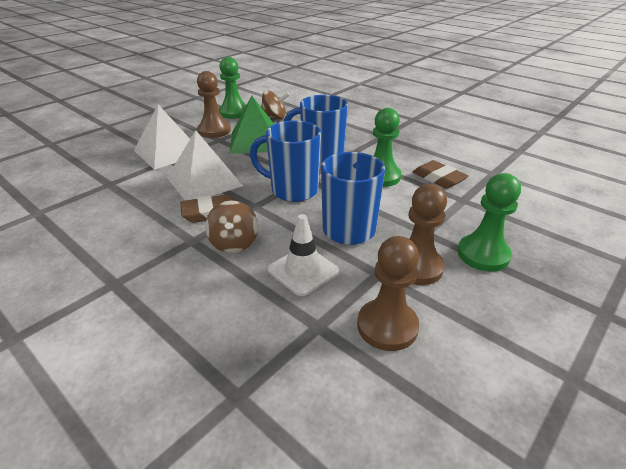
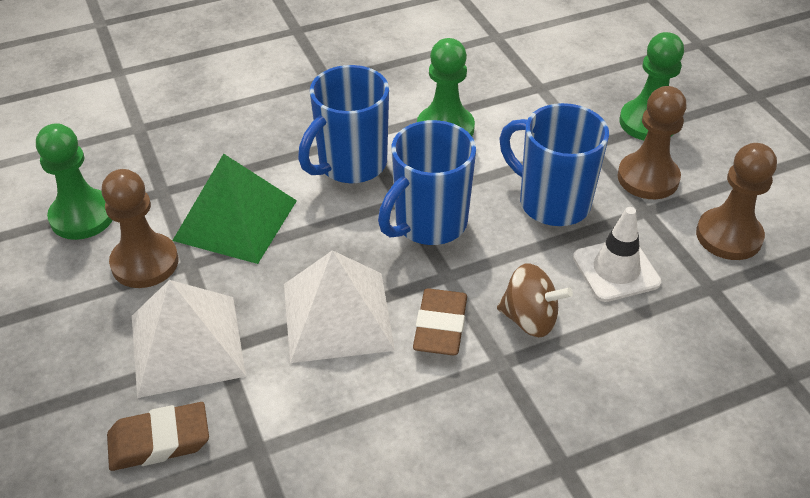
camera: 65 degrees left, 10 degrees up
(274, 117) = (154, 170): brown spinning top -> none
(438, 178) = (481, 83): brown eraser -> brown eraser (159, 441)

